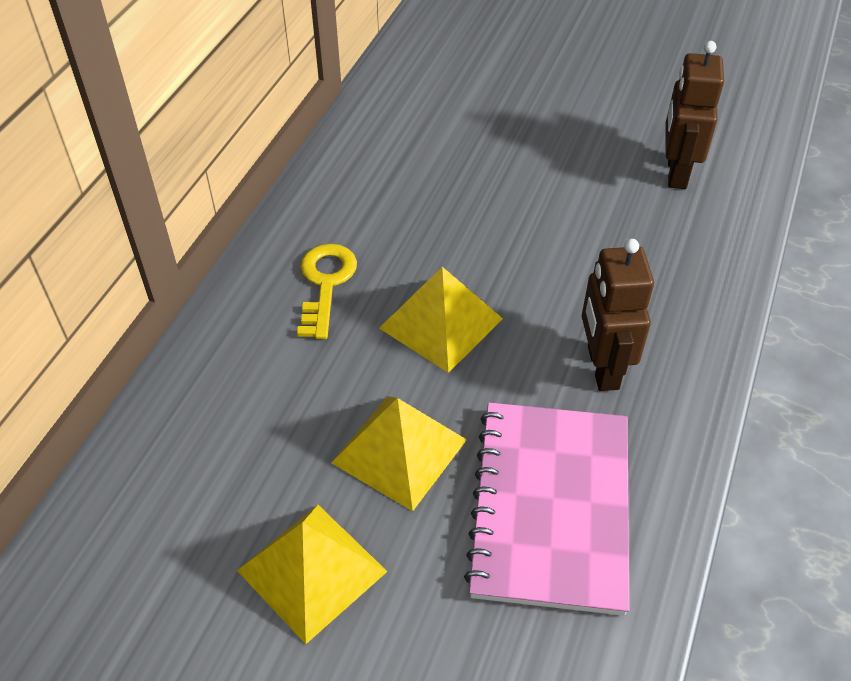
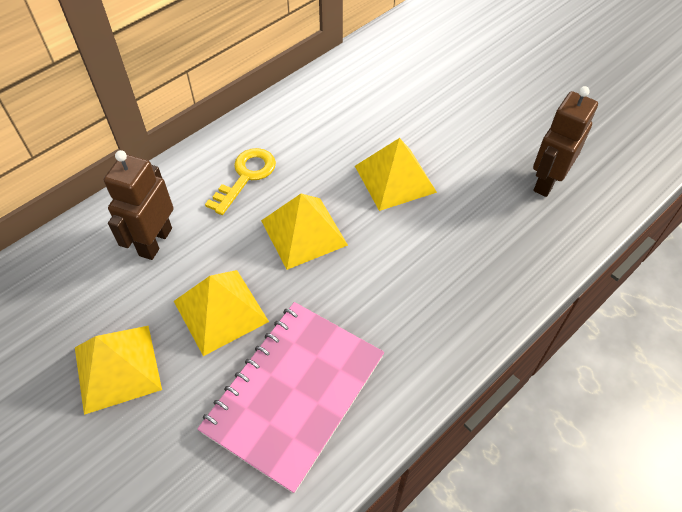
camera: 25 degrees right, 5 degrees up
(508, 225) = (395, 179): none -> yellow pyramid
(602, 367) = (395, 308): brown robot -> brown robot (155, 242)

